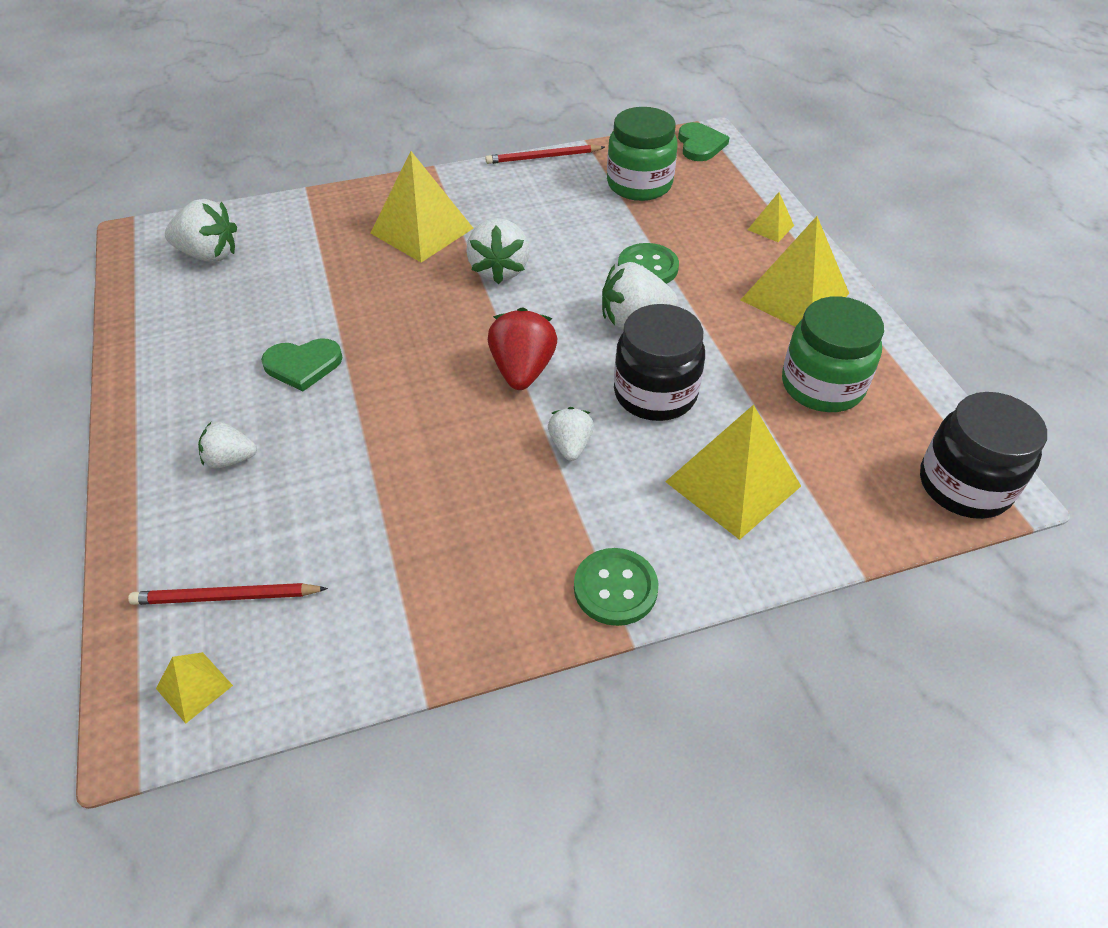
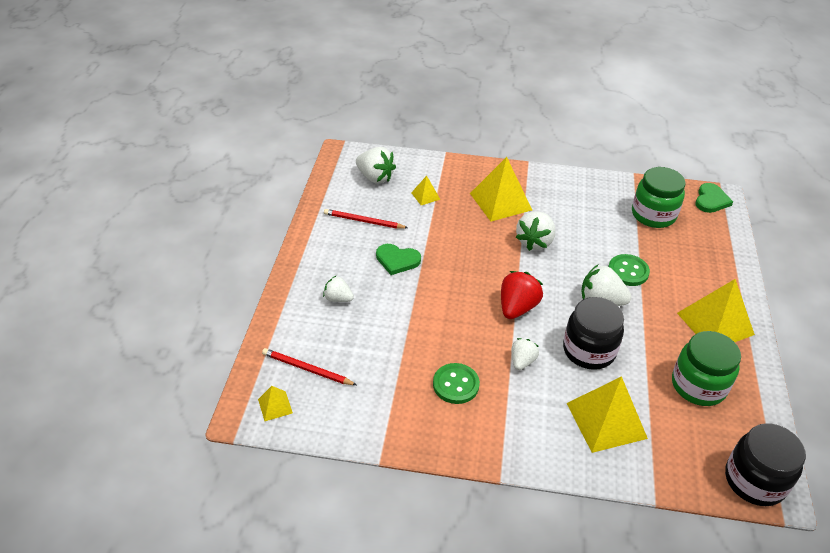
camera: 25 degrees right, 5 degrees down
(543, 157) = (600, 177): red pencil -> red pencil (364, 221)
(615, 588) = (506, 448): green button -> green button (456, 384)
(770, 227) = (726, 273): yellow pyramid -> yellow pyramid (425, 196)

